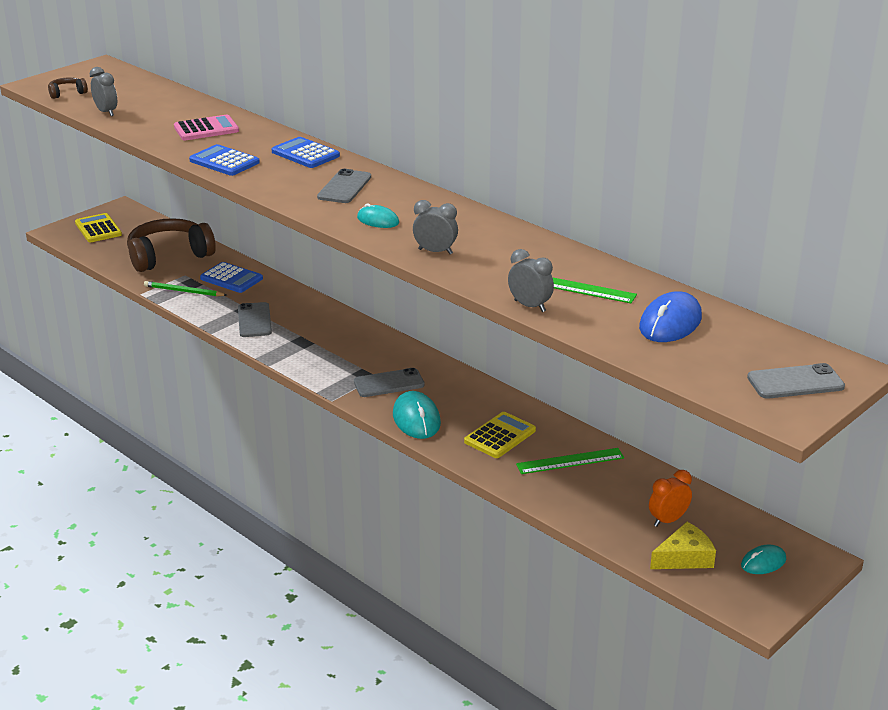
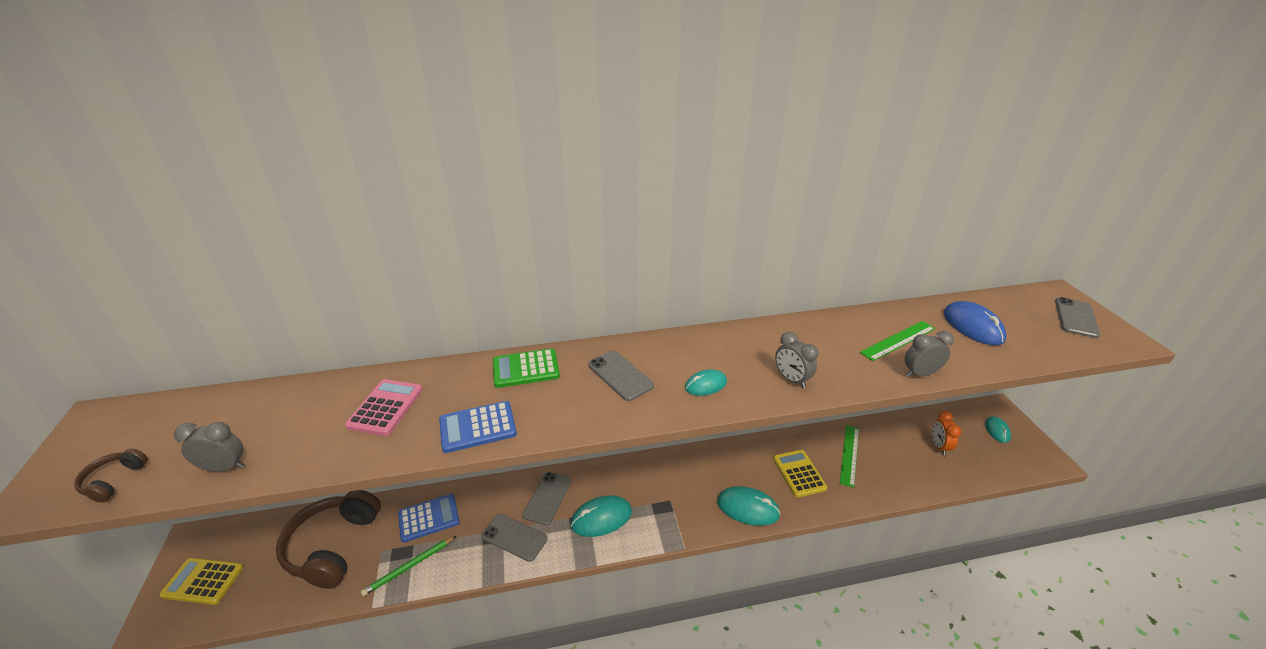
camera: 55 degrees left, 5 degrees up
(305, 154) = (526, 369): blue calculator -> green calculator
(317, 350) = (601, 518): none -> turquoise mouse
(389, 383) = (686, 498): grey phone -> grey phone (547, 498)
(435, 251) = (791, 379): grey clock -> grey clock turned 90 degrees counterclockwise
(684, 557) = (983, 460): yellow cheese -> none

